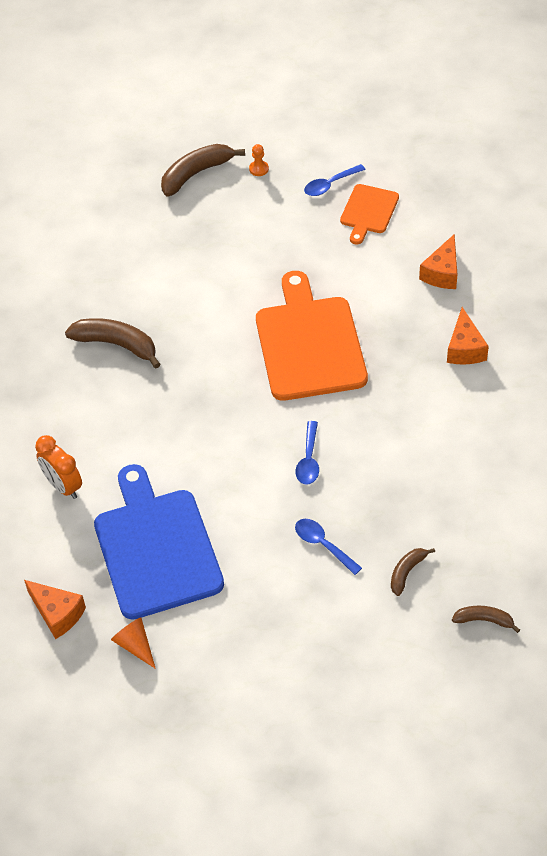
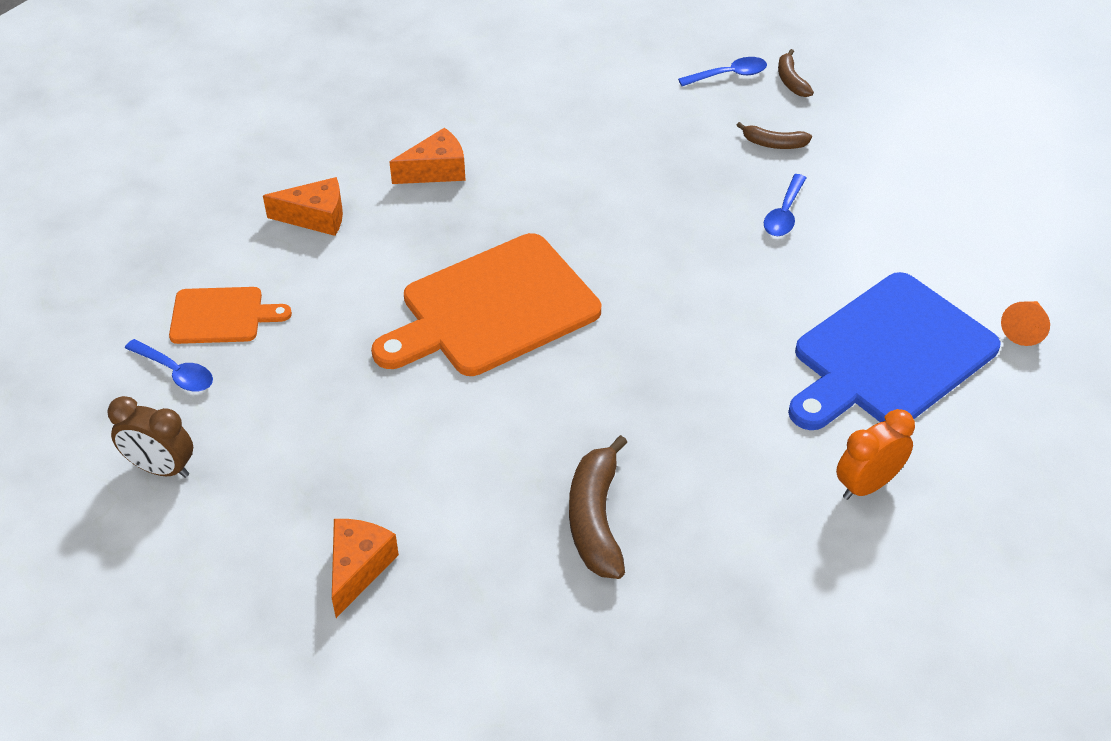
camera: 115 degrees left, 5 degrees down
(57, 613) = (1044, 416): orange cheese -> orange cheese (358, 568)
(63, 486) = (867, 485): orange clock -> orange clock turned 150 degrees counterclockwise
(196, 174) = (193, 548): brown banana -> none
(259, 169) = (161, 468): orange pawn -> brown clock
(309, 460) = (676, 257): blue spoon -> blue spoon (729, 75)

